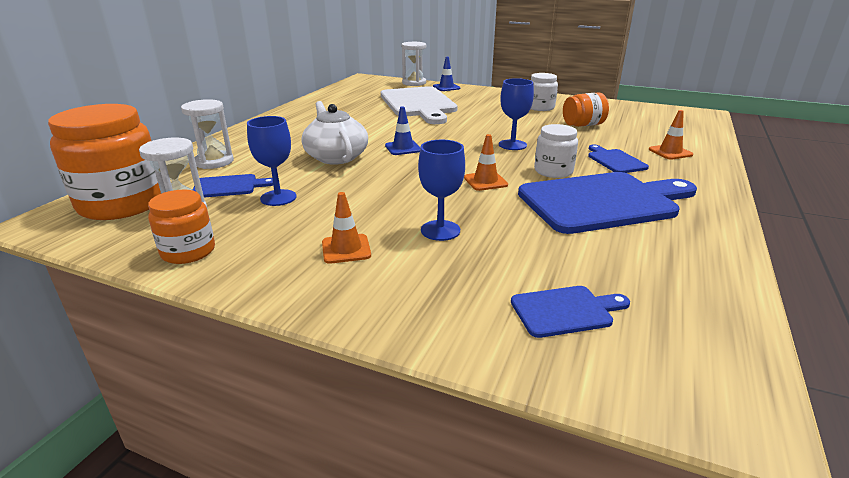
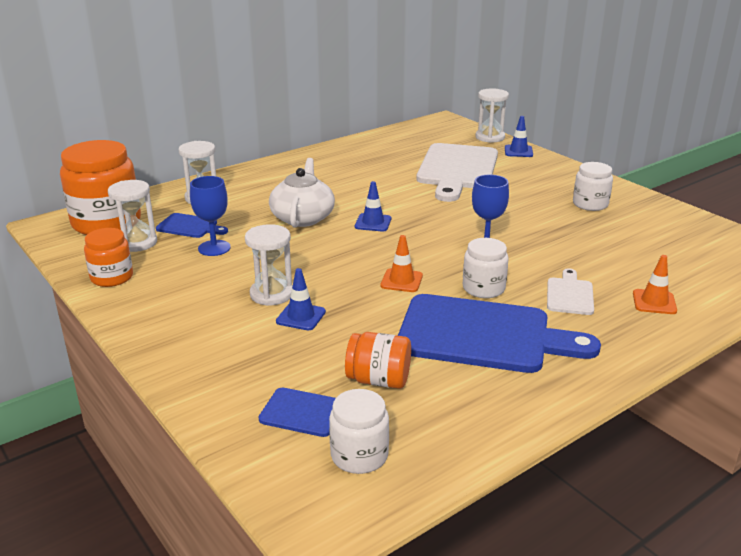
camera: 30 degrees right, 0 degrees up
(346, 249) = (213, 310): orange traffic cone -> none
(387, 220) = (271, 294): none -> white hourglass
(440, 230) = (301, 316): blue goblet -> blue traffic cone
(583, 125) = (605, 240): orange jar -> orange jar (378, 380)
(615, 160) = (569, 294): blue cutting board -> white cutting board
(664, 330) = (359, 455): none -> white jar

